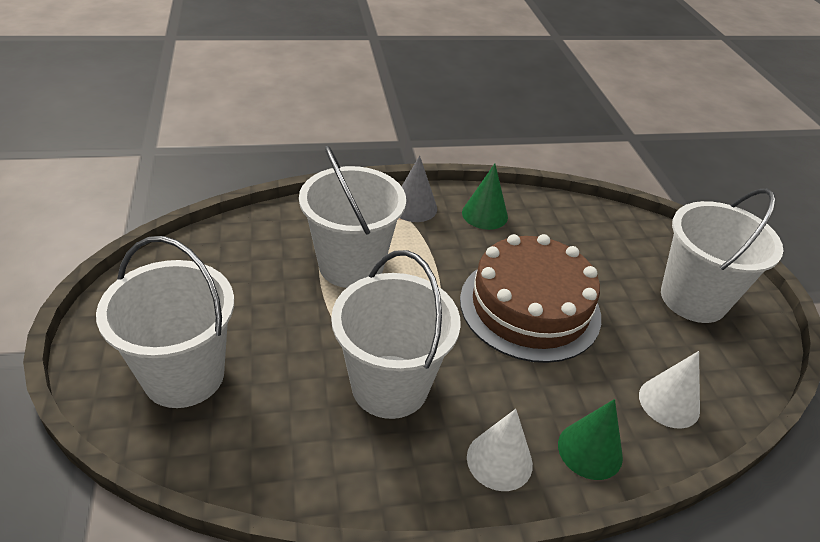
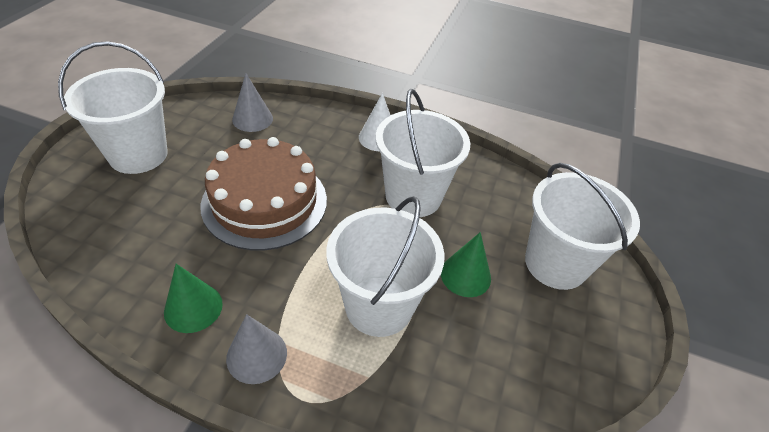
camera: 150 degrees left, 5 degrees up
(590, 450) = (325, 121): green cone -> green cone (465, 275)
(669, 402) = (252, 119): white cone -> grey cone

